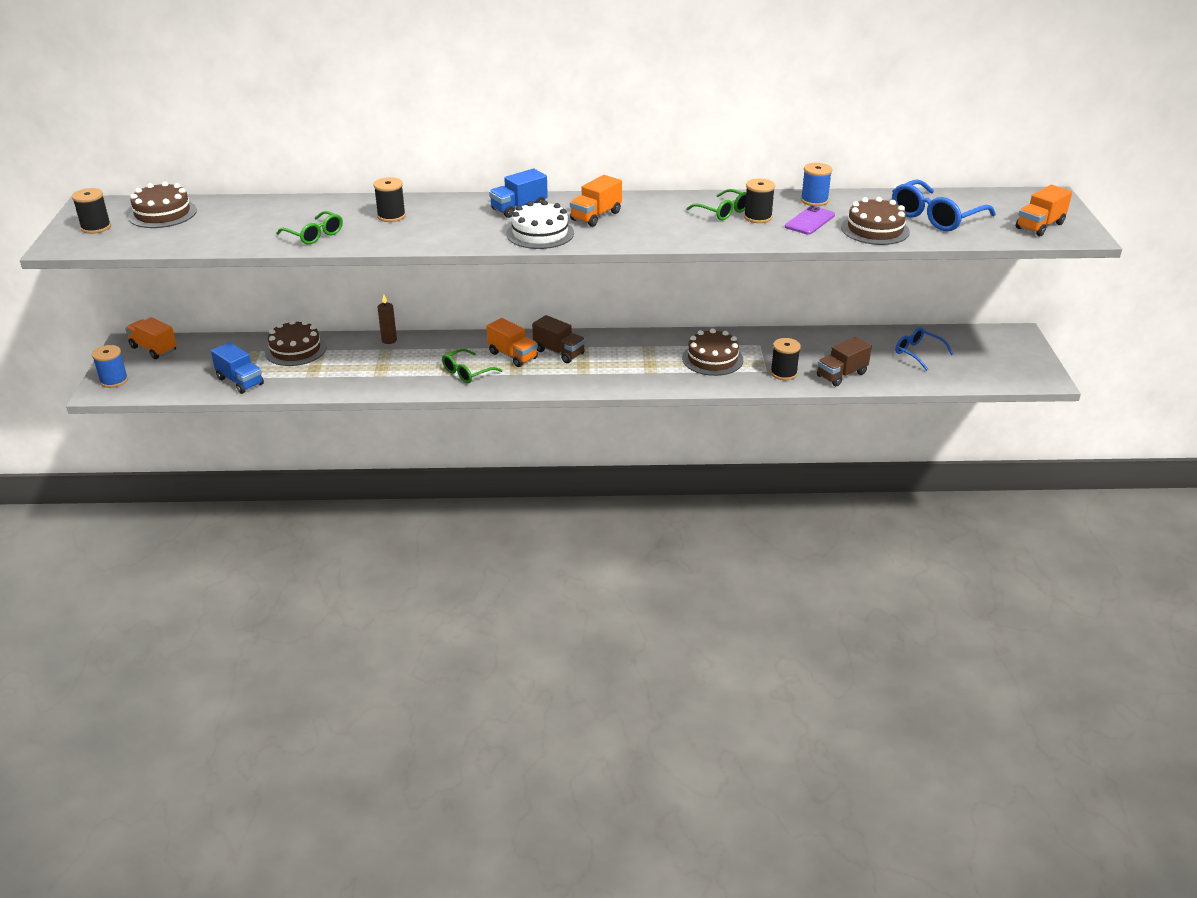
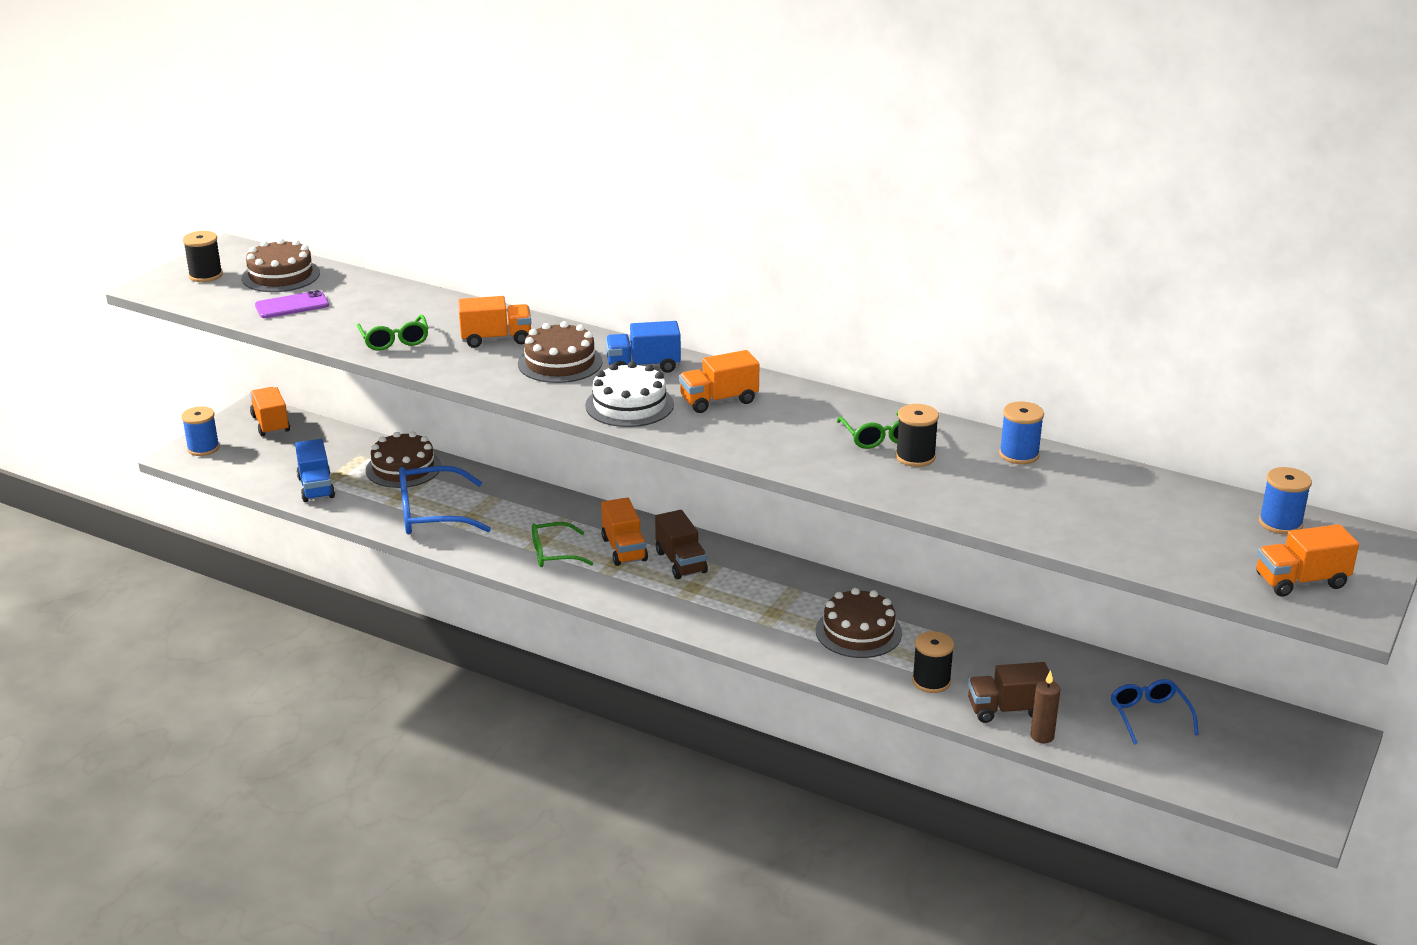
camera: 30 degrees right, 5 degrees down
(389, 340) = (509, 487): brown candle -> brown candle (1042, 736)
(391, 216) = (496, 339): black spool -> orange truck
(809, 221) = (977, 481): purple phone -> purple phone (292, 305)
(875, 229) = (1051, 518): brown cake -> brown cake (560, 363)
(936, 216) = (1161, 524): blue glasses -> blue glasses (432, 514)
(993, 200) = (1280, 523): none -> blue spool

